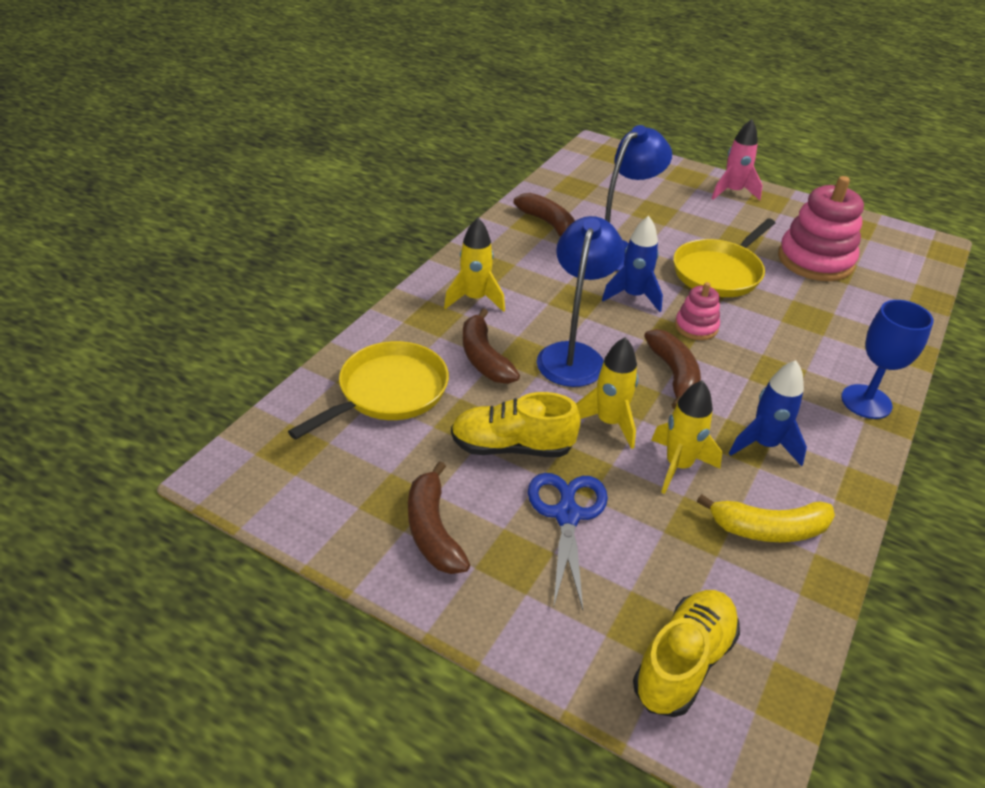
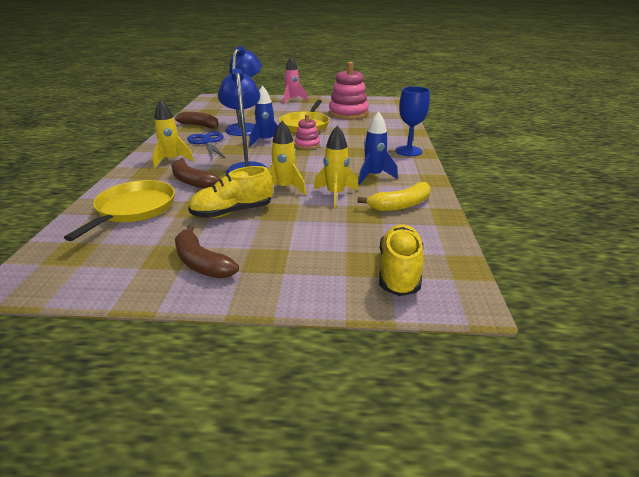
camera: 25 degrees left, 10 degrees down
(567, 514) = (286, 231): blue scissors -> blue scissors (207, 142)
(674, 375) = (308, 163): brown banana -> none

